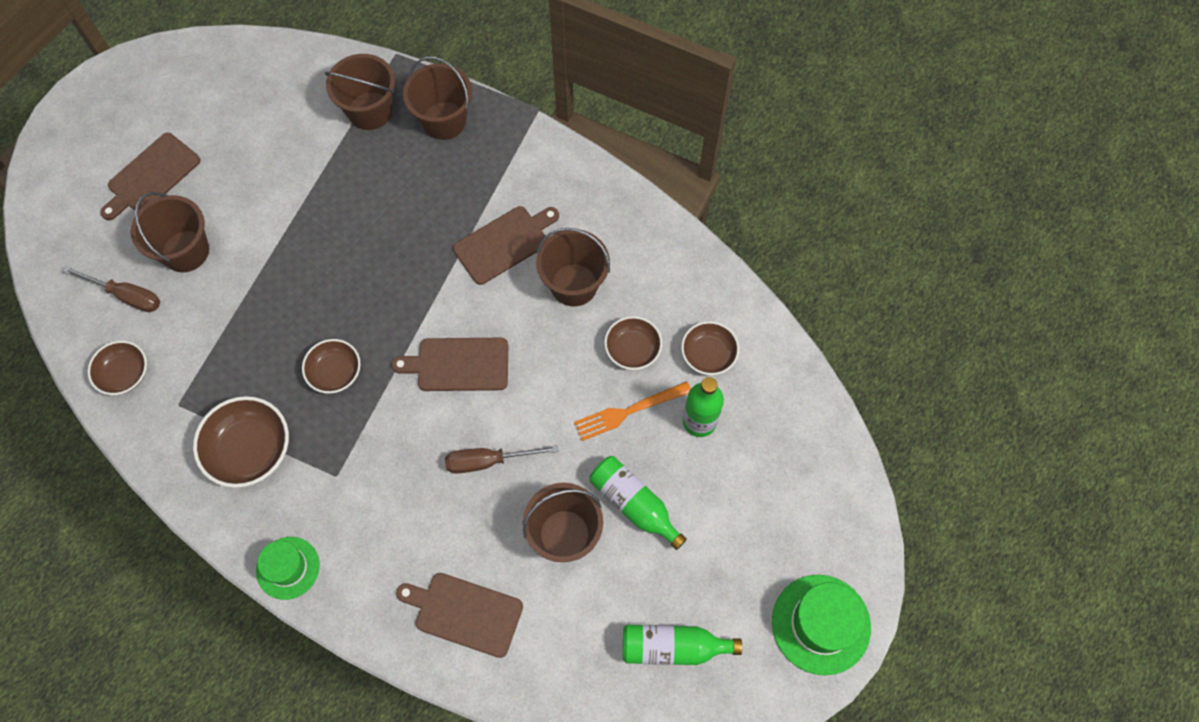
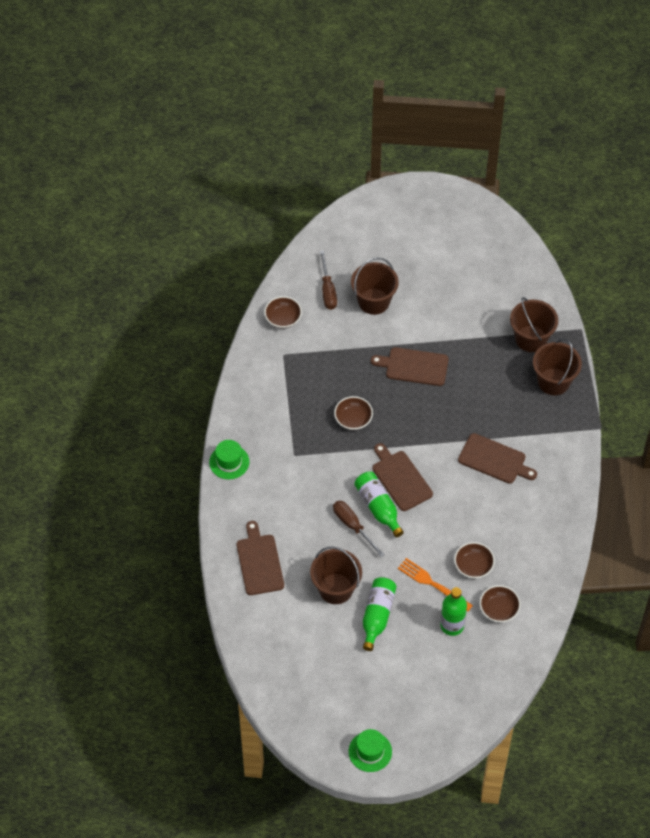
camera: 60 degrees right, 10 degrees down
(151, 176) = (407, 255): brown cutting board -> brown cutting board (414, 366)
(249, 450) = (281, 404): brown bowl -> none
(574, 285) = (493, 512): brown bucket -> none
(673, 647) = (307, 678): green bottle -> green bottle (378, 507)
(821, 624) = (370, 751): green hat -> green hat, size x0.65

